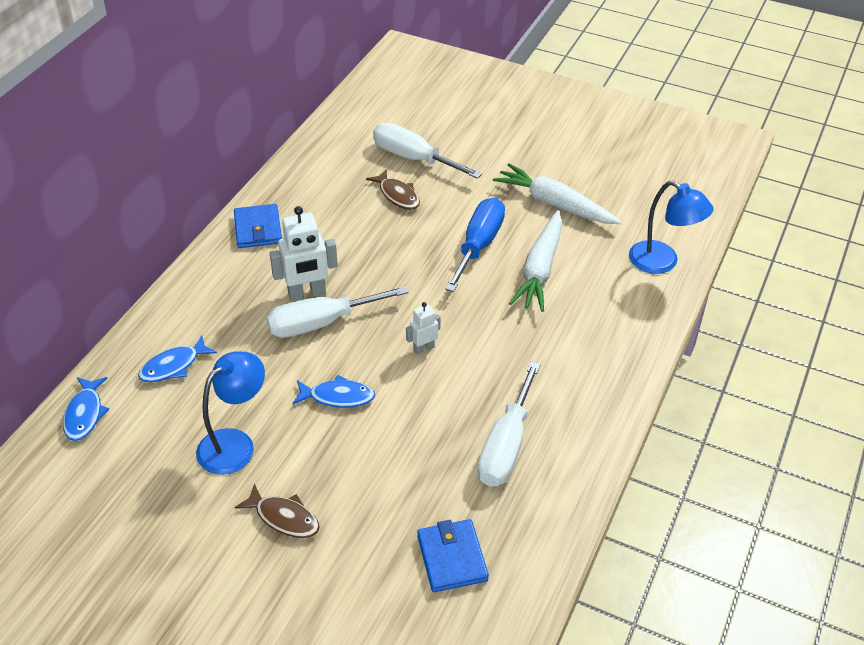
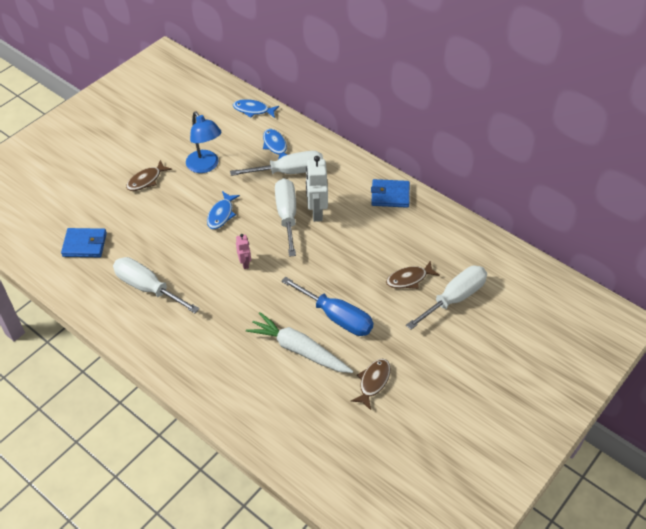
camera: 105 degrees right, 5 degrees up
(230, 338) = (289, 172): none -> white screwdriver
(423, 348) = (245, 263): white robot -> pink robot
(554, 204) = (373, 382): white carrot -> brown fish
(662, 262) = (280, 438): blue lamp -> none

